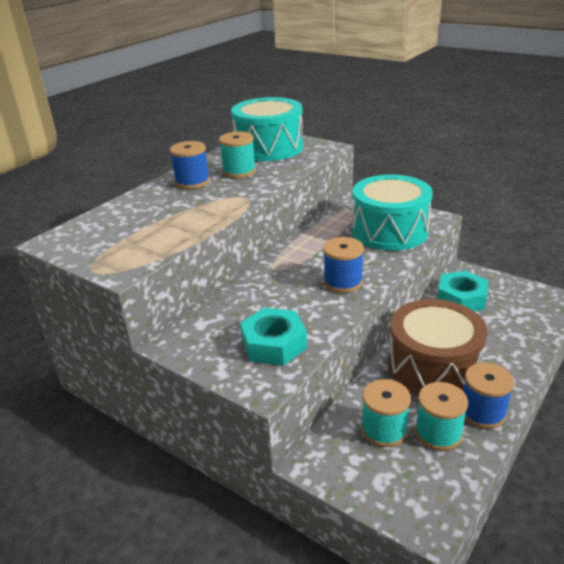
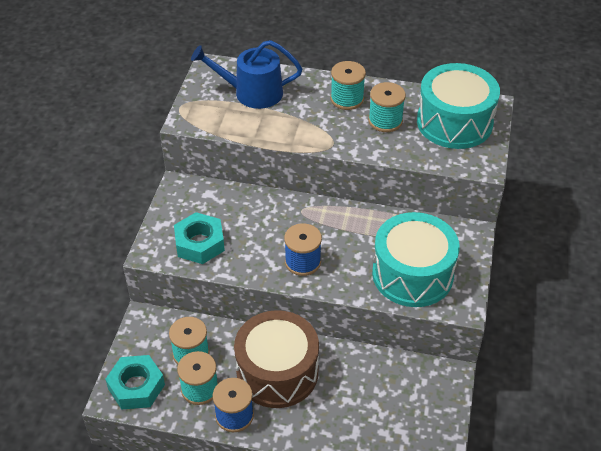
camera: 65 degrees right, 15 degrees up
(126, 224) = (252, 93): none -> blue watering can
(192, 182) = (347, 99): blue spool -> turquoise spool
(461, 298) = (396, 377): turquoise nut -> turquoise nut (136, 386)

